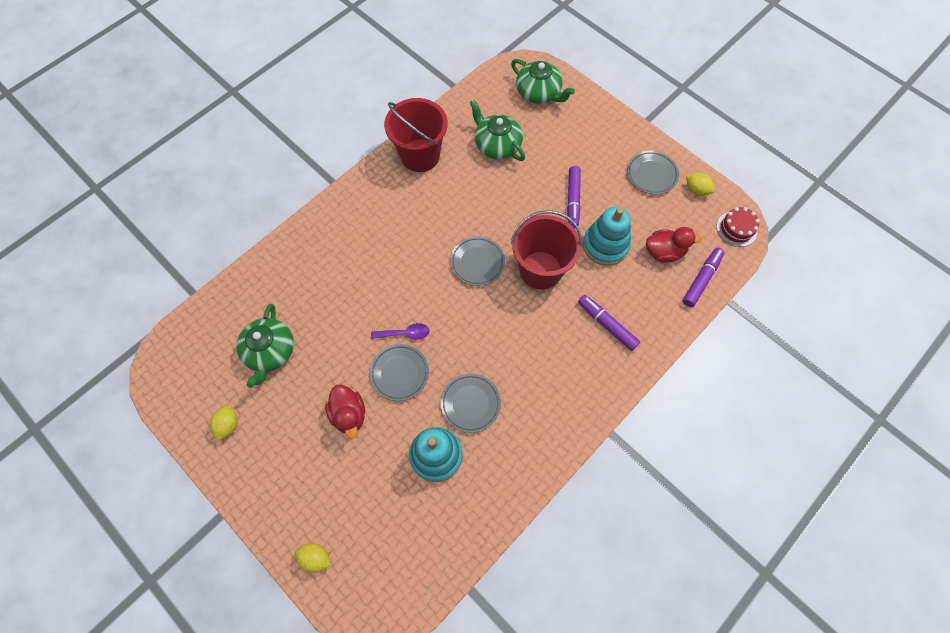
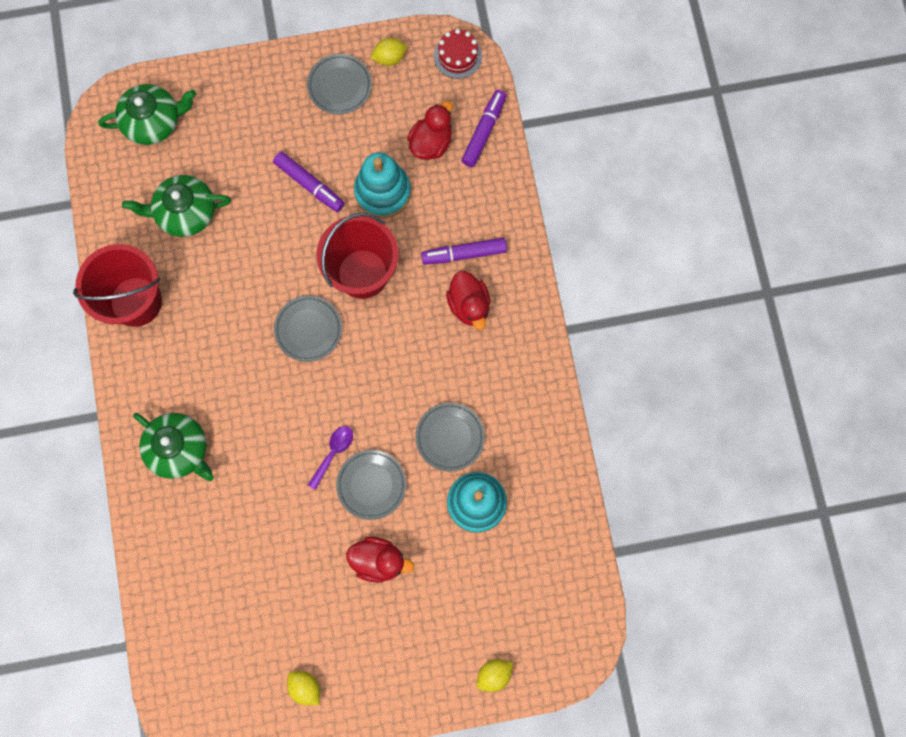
camera: 55 degrees left, 10 degrees up
(270, 351) = (255, 600): green teapot -> green teapot (179, 449)
(574, 352) = (469, 305): none -> red duck
(701, 279) = (484, 131): purple marker -> purple marker turned 45 degrees clockwise

